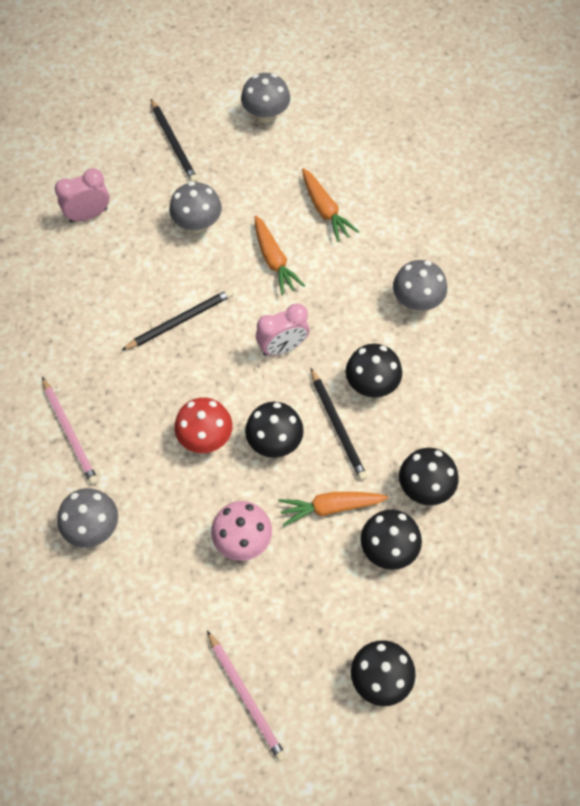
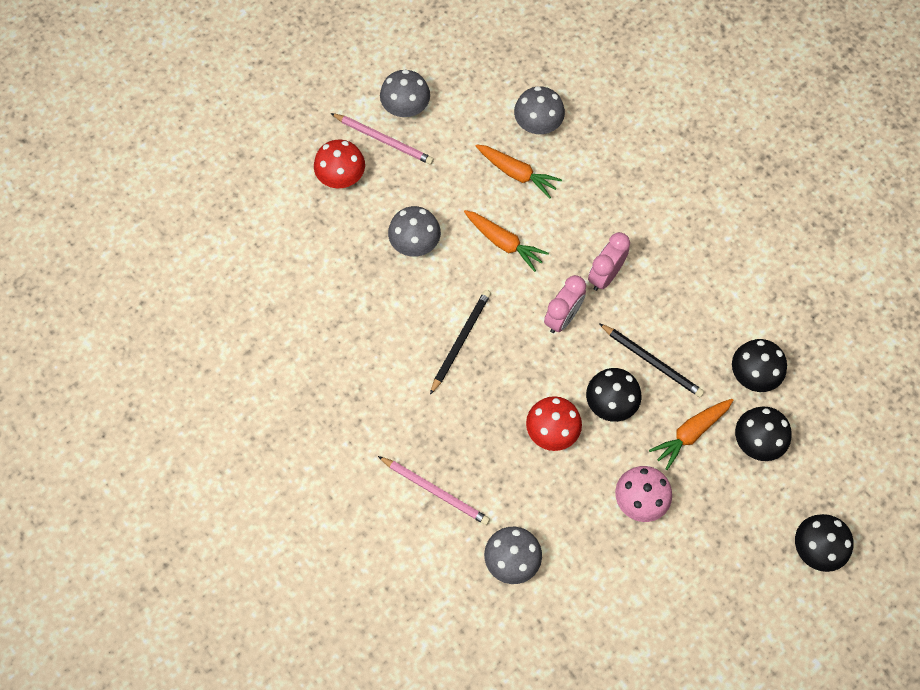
camera: 30 degrees left, 5 degrees up
(88, 215) = (312, 286): pink clock -> pink clock (605, 275)
(174, 143) = (341, 178): black pencil -> red mushroom
(246, 697) = (725, 623): pink pencil -> pink pencil (384, 140)
(371, 384) = (656, 310): black mushroom -> none
(417, 301) = (646, 217): grey mushroom -> grey mushroom (537, 125)

